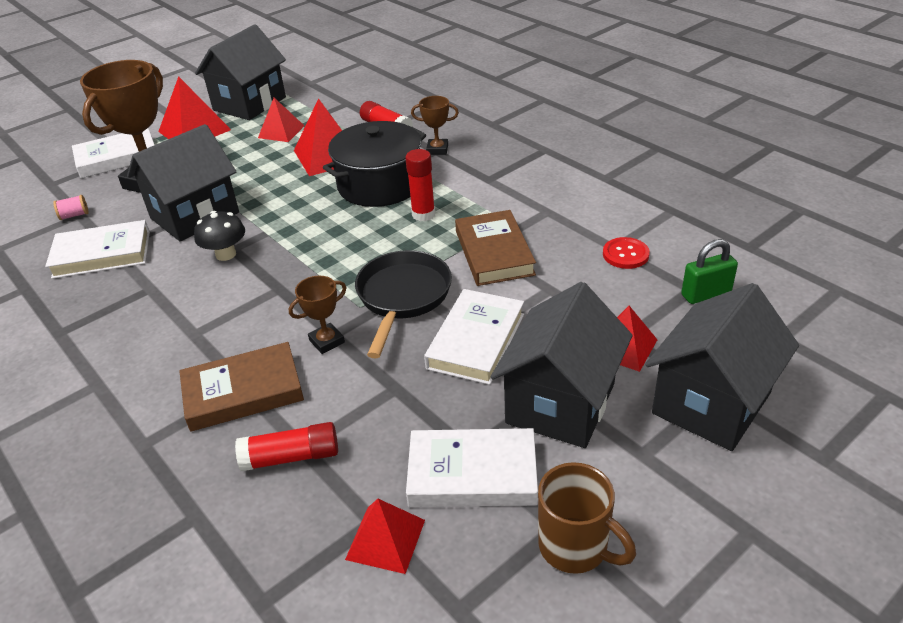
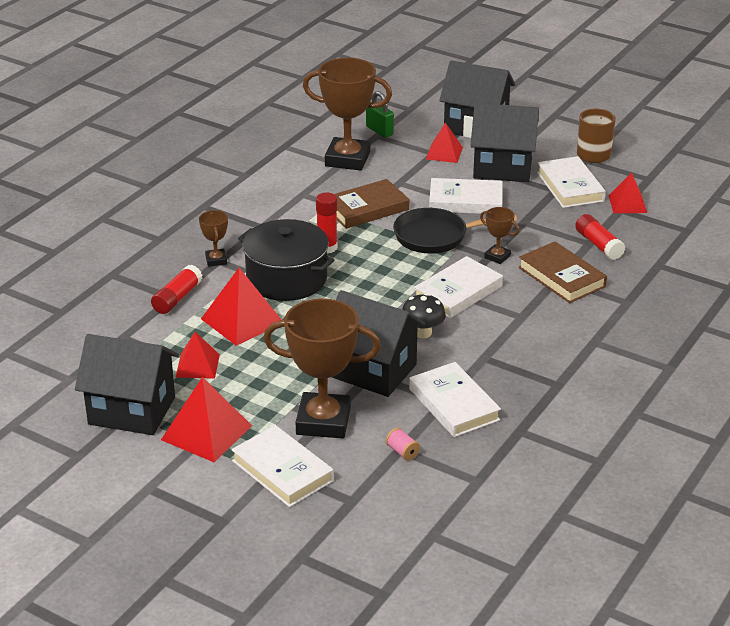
camera: 110 degrees left, 5 degrees down
(277, 293) = (458, 292): none -> white book
(625, 254) = (347, 159): red button -> brown trophy

